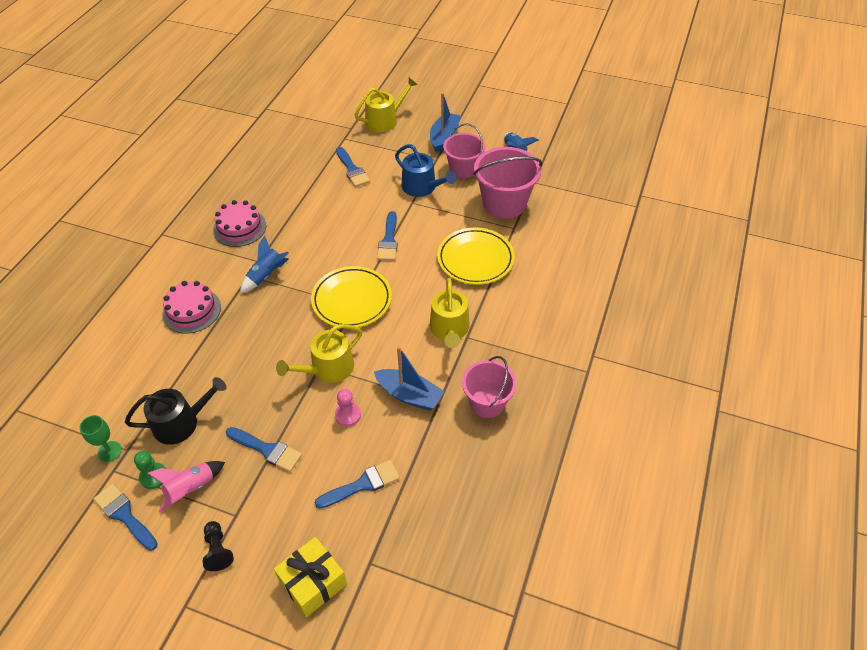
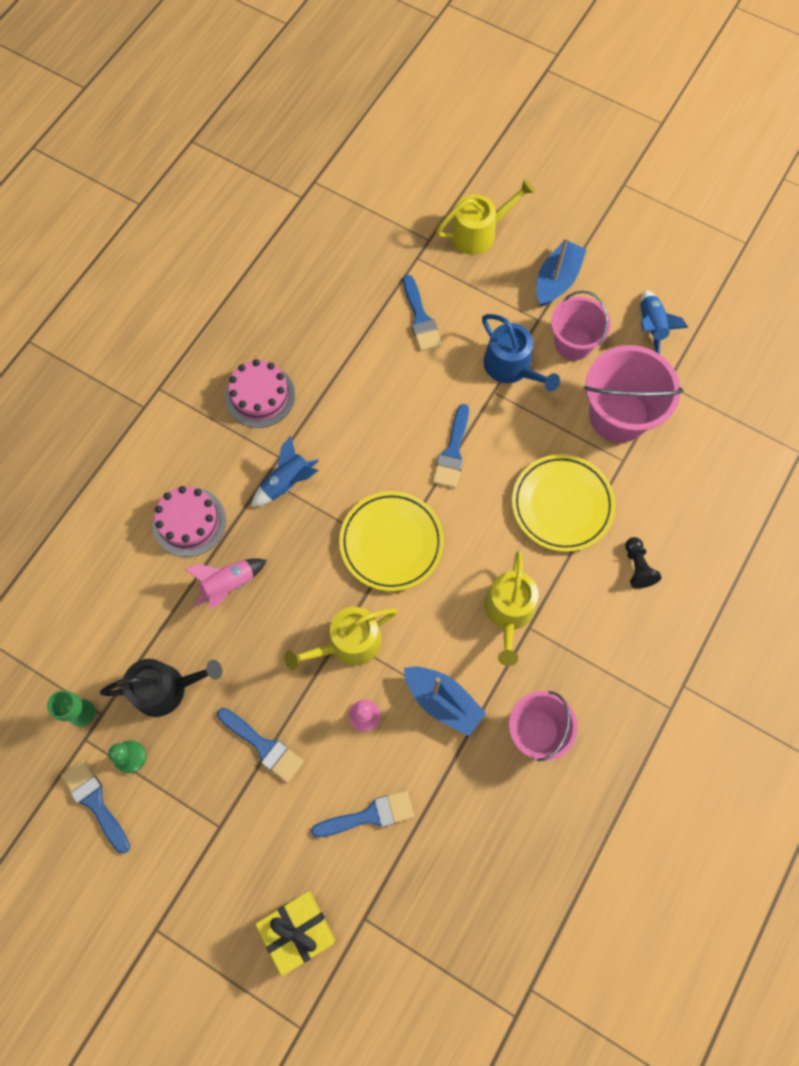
camera: 10 degrees right, 20 degrees up
(191, 489) = (172, 782): pink rocket -> pink rocket (228, 584)
(218, 550) = (196, 868): black pawn -> black pawn (637, 567)

